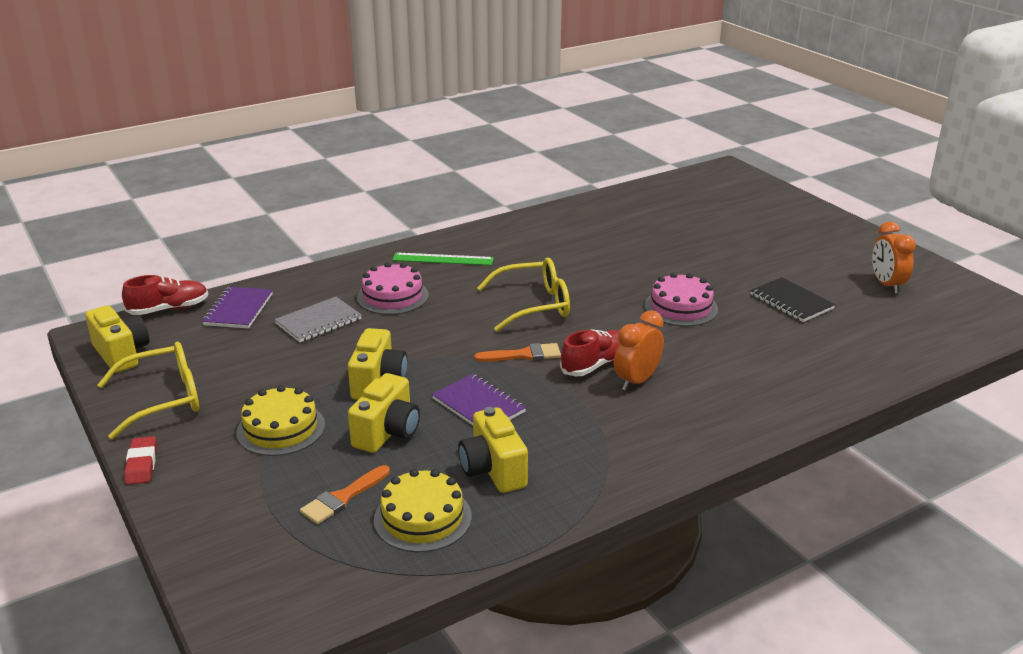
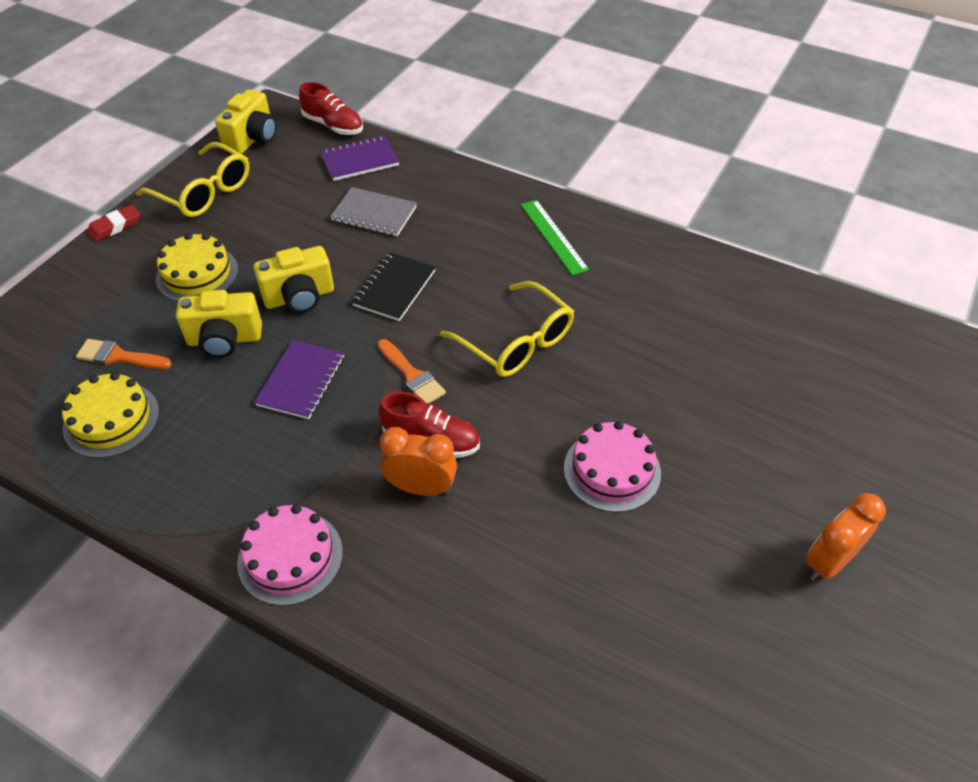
camera: 60 degrees right, 20 degrees up
(392, 296) = (453, 237): pink cake -> pink cake (290, 557)
(493, 470) = (202, 437): yellow camera -> none
(791, 302) = (720, 582): black notebook -> black notebook (394, 288)
(886, 285) = (872, 691): orange clock -> orange clock (828, 562)

